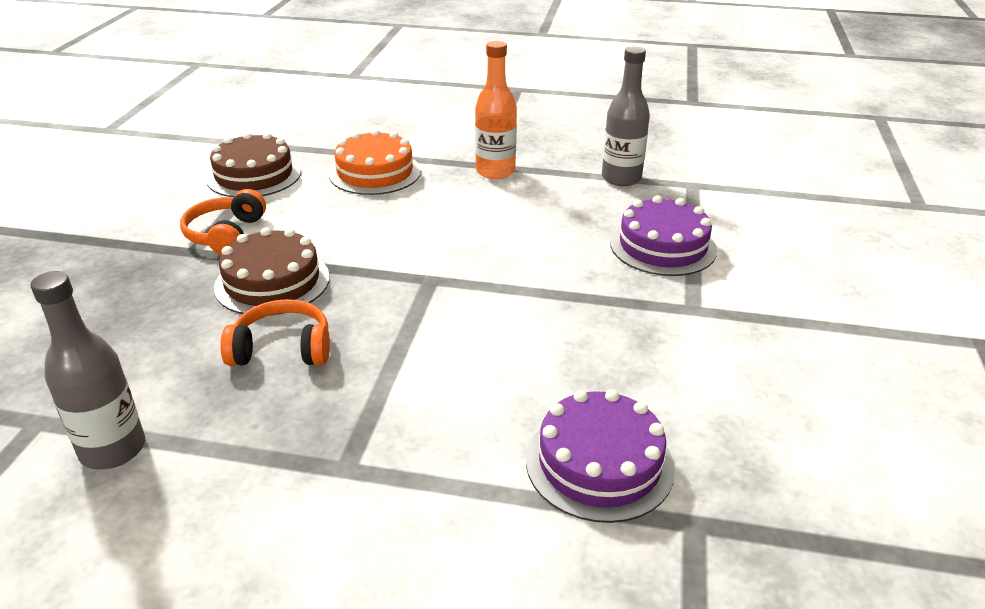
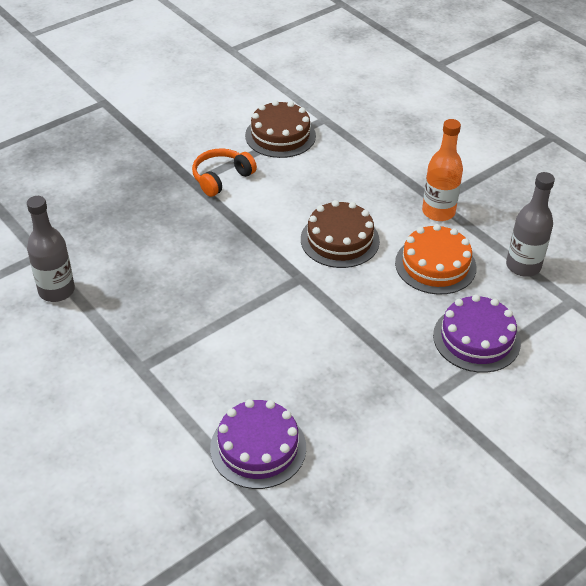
camera: 40 degrees right, 10 degrees up
(272, 282) = (214, 228): brown cake -> brown cake (339, 240)
(282, 349) = (177, 278): orange headphones -> none
(375, 172) = (356, 171): orange cake -> orange cake (435, 265)

